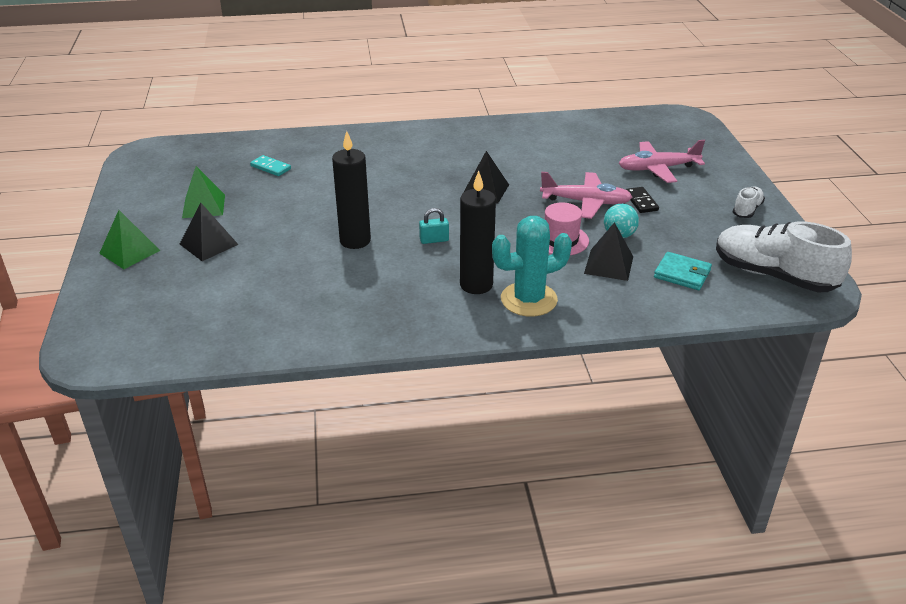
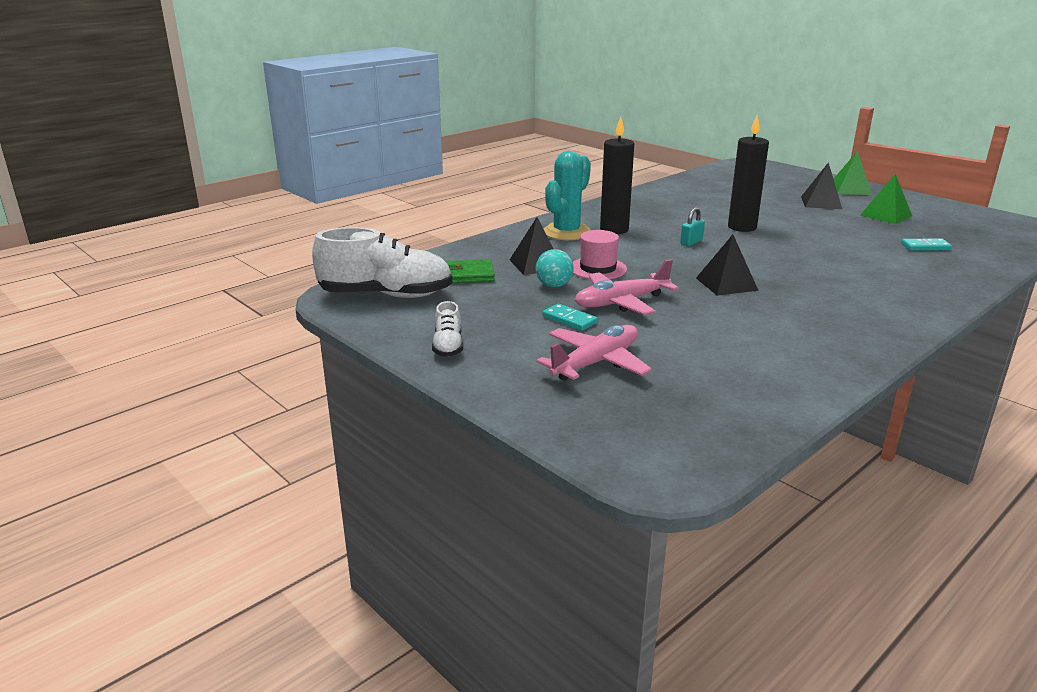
camera: 145 degrees right, 10 degrees down
(641, 202) = (569, 319): black domino -> turquoise domino
(682, 274) = (469, 275): turquoise wallet -> green wallet

